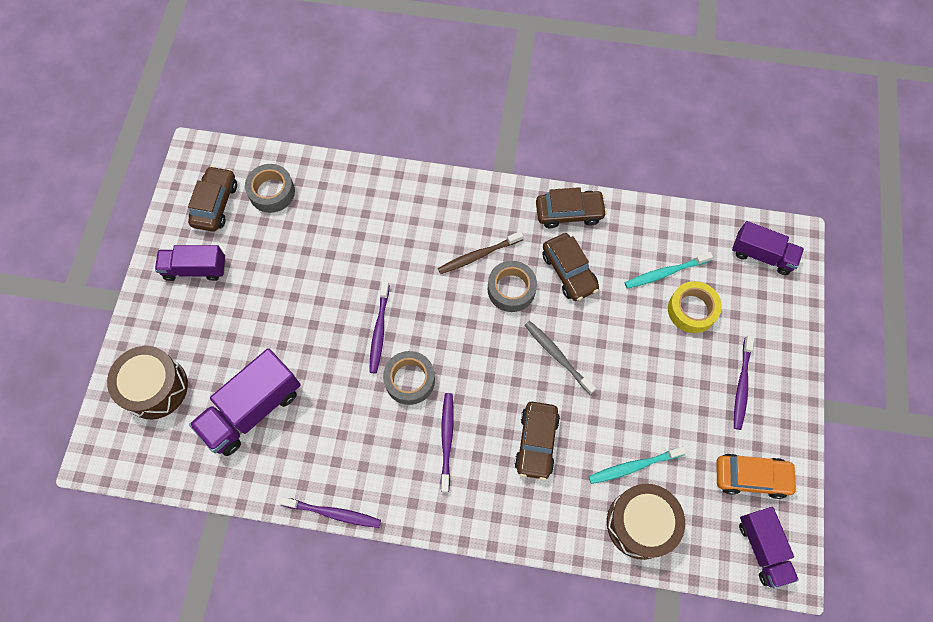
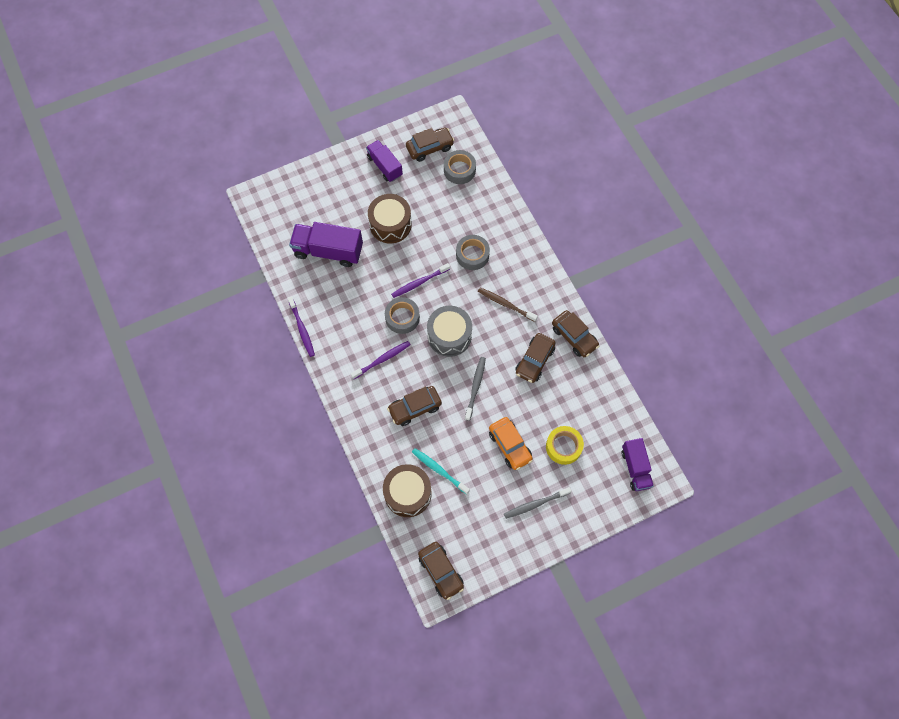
camera: 55 degrees right, 0 degrees up
(155, 387) = (306, 196): brown drum -> brown drum (390, 224)
(472, 342) = (449, 336): none -> grey drum
(511, 289) = (498, 336): grey tape -> grey tape (472, 255)
(664, 273) = (576, 416): turquoise toothbrush -> none
(741, 386) = (535, 504): purple toothbrush -> grey toothbrush
(751, 477) = (480, 541): orange car -> orange car (510, 445)
(762, 549) = (441, 571): purple truck -> brown car

